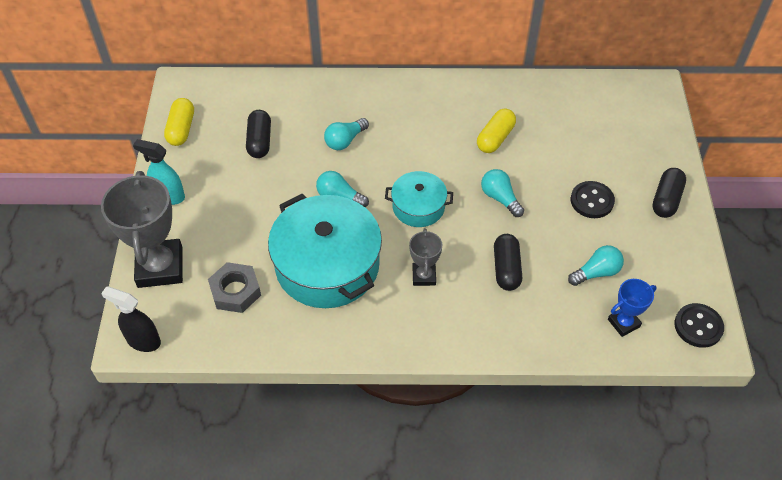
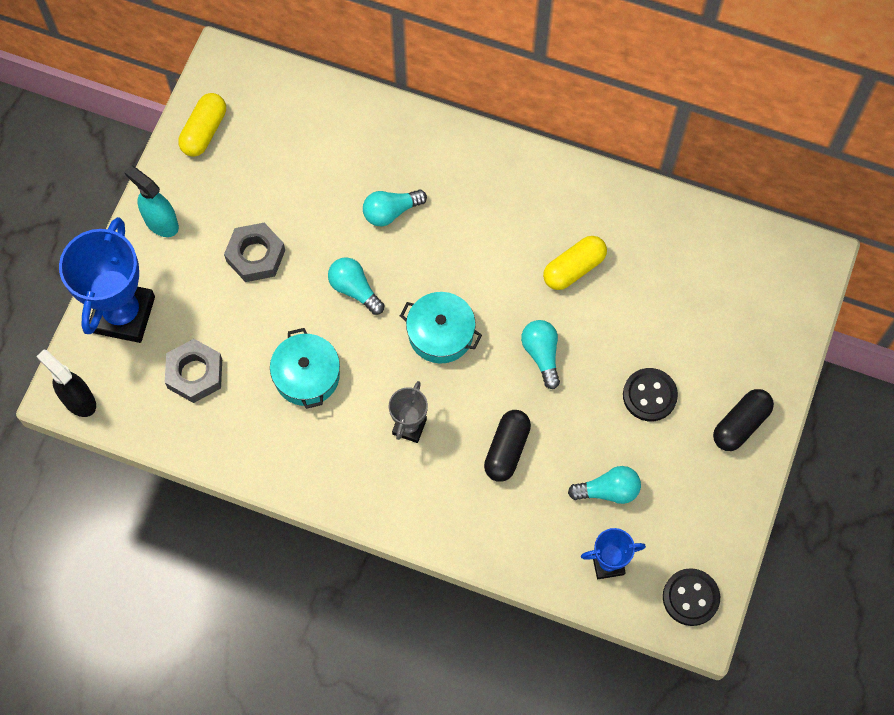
camera: 20 degrees right, 15 degrees up
(160, 267) = (123, 314): grey trophy -> blue trophy
(253, 197) = (255, 256): none -> grey nut
(259, 141) = (290, 179): black capsule -> none
(327, 265) = (307, 375): turquoise pot -> turquoise pot, size x0.53

